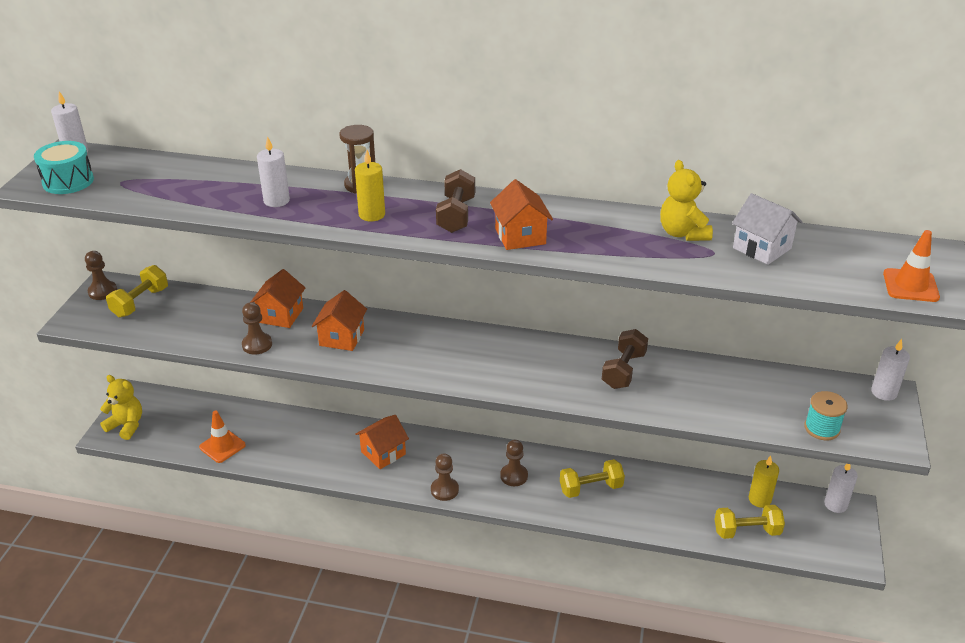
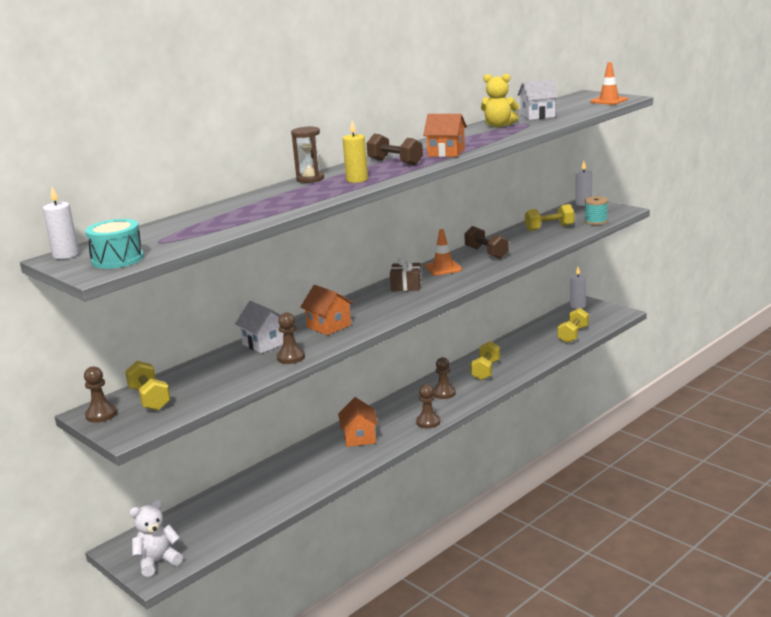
camera: 55 degrees left, 15 degrees down
(126, 425) = (157, 562): yellow teddy bear -> white teddy bear
(222, 446) = (257, 512): orange traffic cone -> orange traffic cone (443, 268)
(276, 201) = (288, 200): white candle -> none
(280, 315) = (265, 343): orange house -> white house
(479, 347) = (406, 285): none -> brown gift
(756, 393) = (549, 228): none -> yellow dumbbell
(759, 499) = (552, 324): yellow candle -> none

